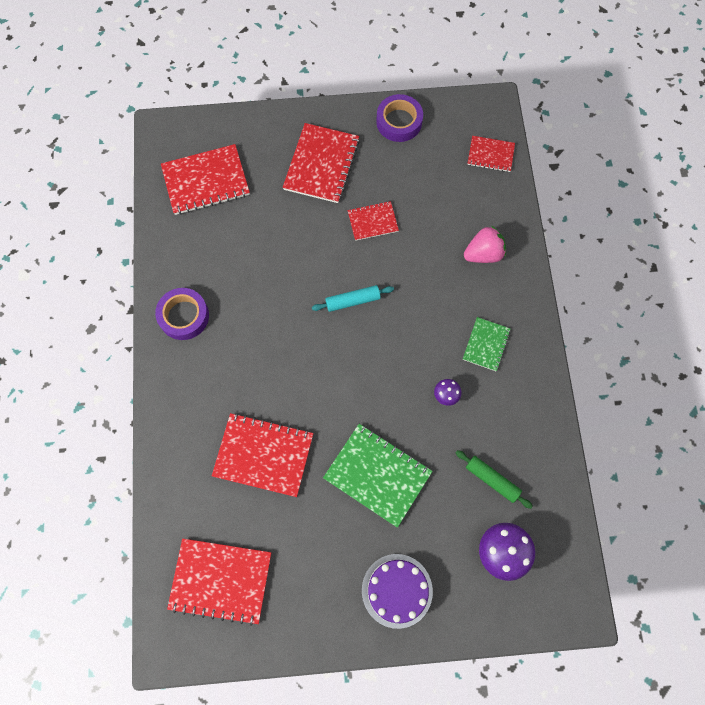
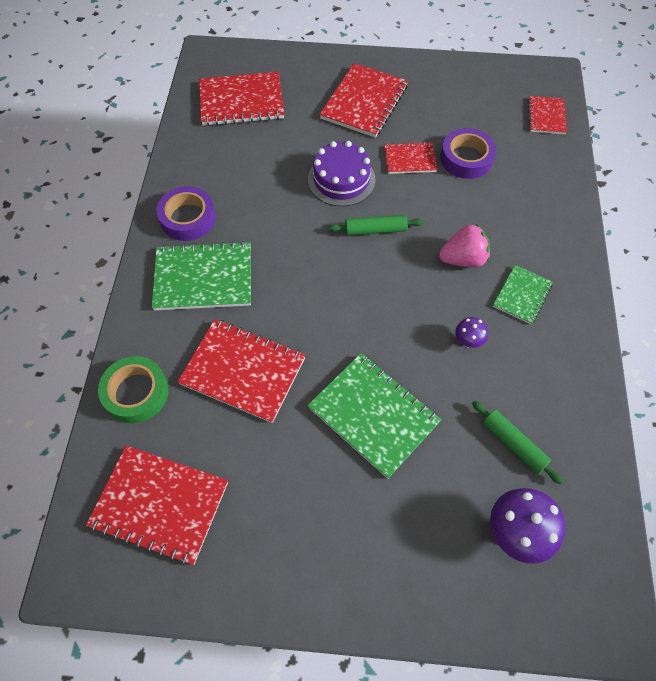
camera: 10 degrees right, 10 degrees down
(178, 490) = (136, 393): none -> green tape
(211, 374) = (203, 278): none -> green notebook
(353, 301) = (375, 230): turquoise rolling pin -> green rolling pin
(397, 590) = (376, 556): purple cake -> purple cake (341, 179)
(399, 122) = (451, 76): purple tape -> purple tape (466, 158)
(483, 254) = (528, 205): pink strawberry -> pink strawberry (463, 259)
(490, 155) = (546, 116): red notebook -> red notebook turned 75 degrees clockwise

